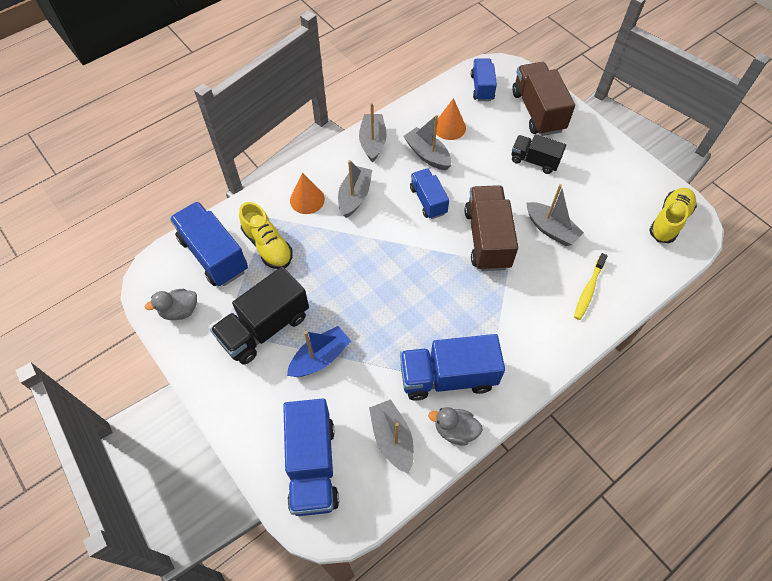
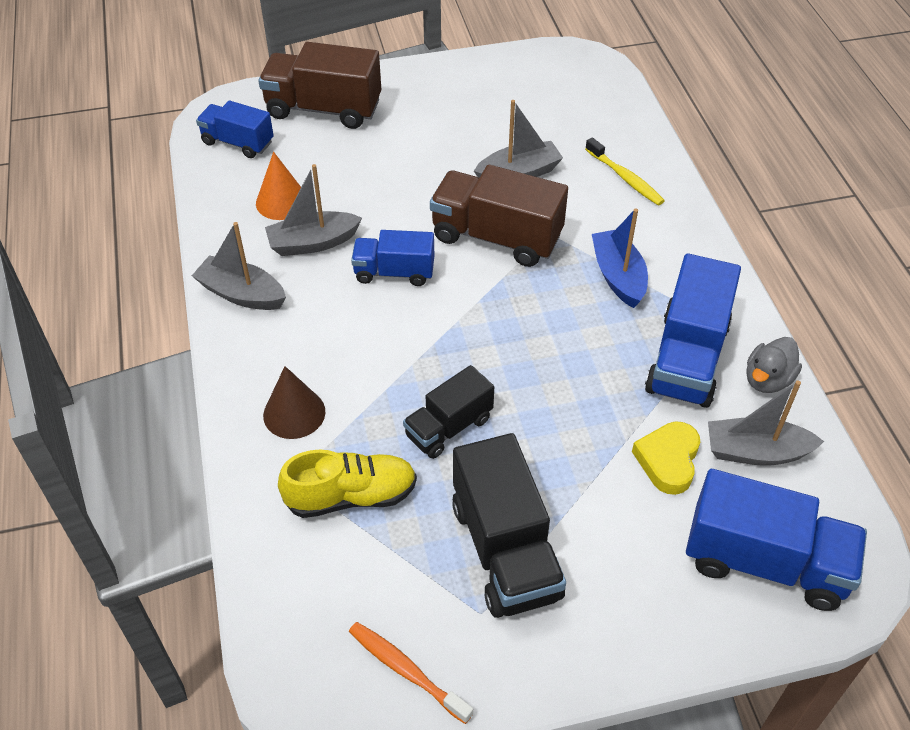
camera: 65 degrees left, 10 degrees down
(180, 311) = (406, 671): grey duck -> orange toothbrush
(214, 255) = (320, 582): blue truck -> none
(307, 199) = (294, 413): orange cone -> brown cone
(320, 358) = (593, 493): blue boat -> blue boat (618, 276)
(354, 196) = (330, 352): grey boat -> none
(362, 390) = (668, 460): none -> yellow heart
(534, 161) = (402, 144): black truck -> black truck (448, 427)
(669, 221) = (567, 75): yellow shoe -> none

